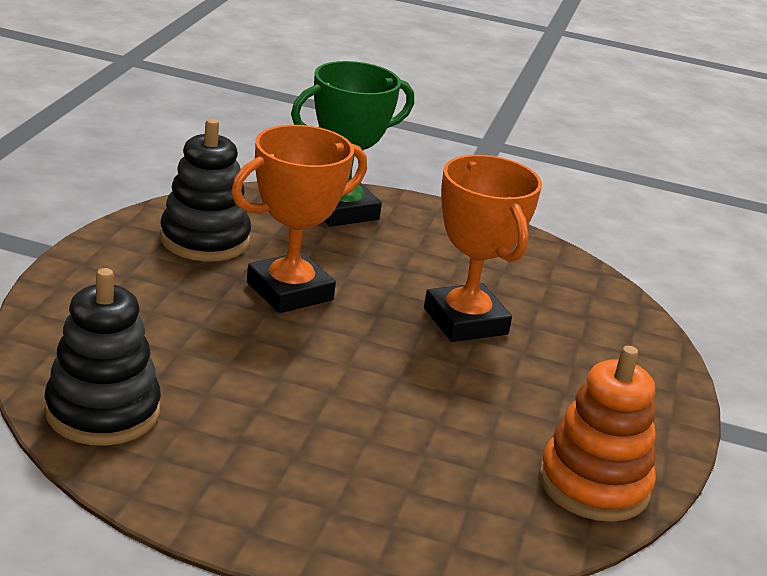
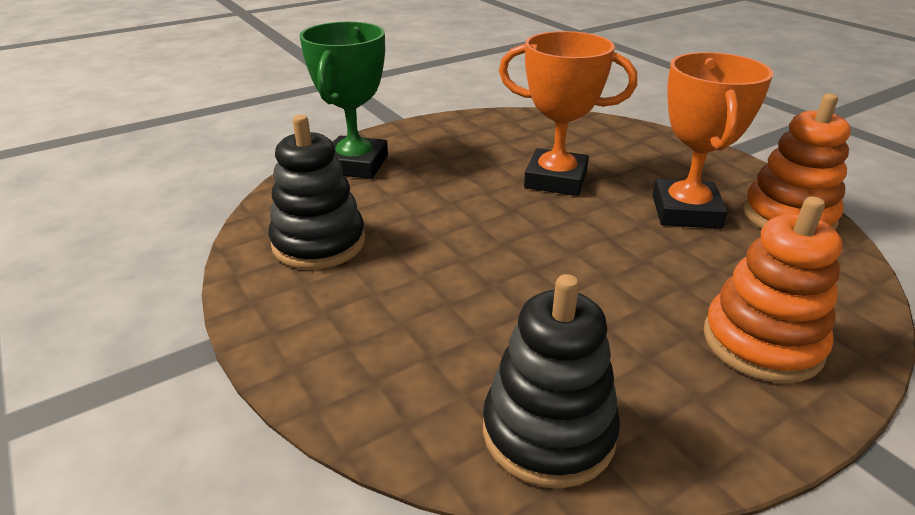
camera: 45 degrees left, 5 degrees up
(289, 291) = (444, 234): orange trophy -> orange trophy (685, 211)
(328, 498) = (762, 342): none -> orange stacking toy

